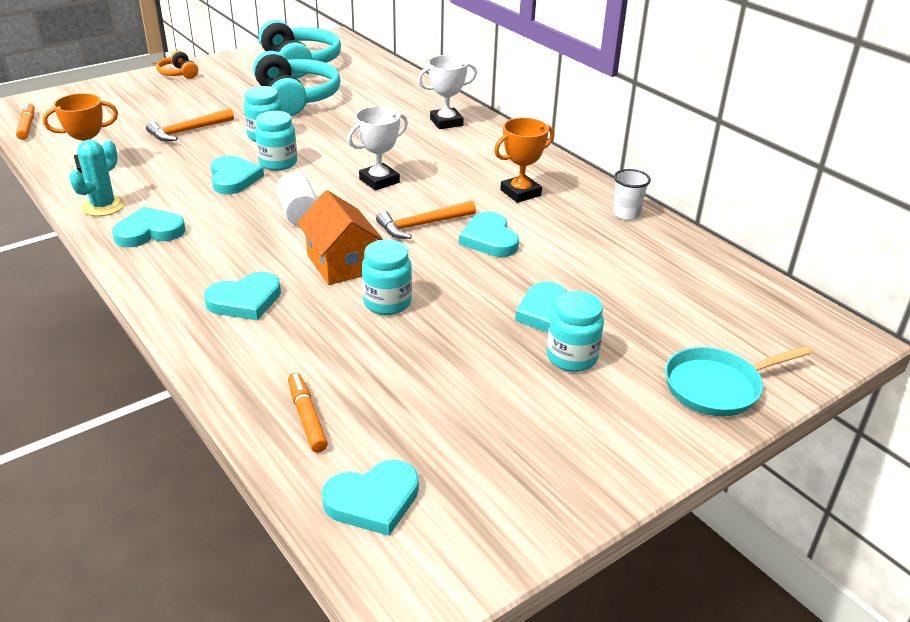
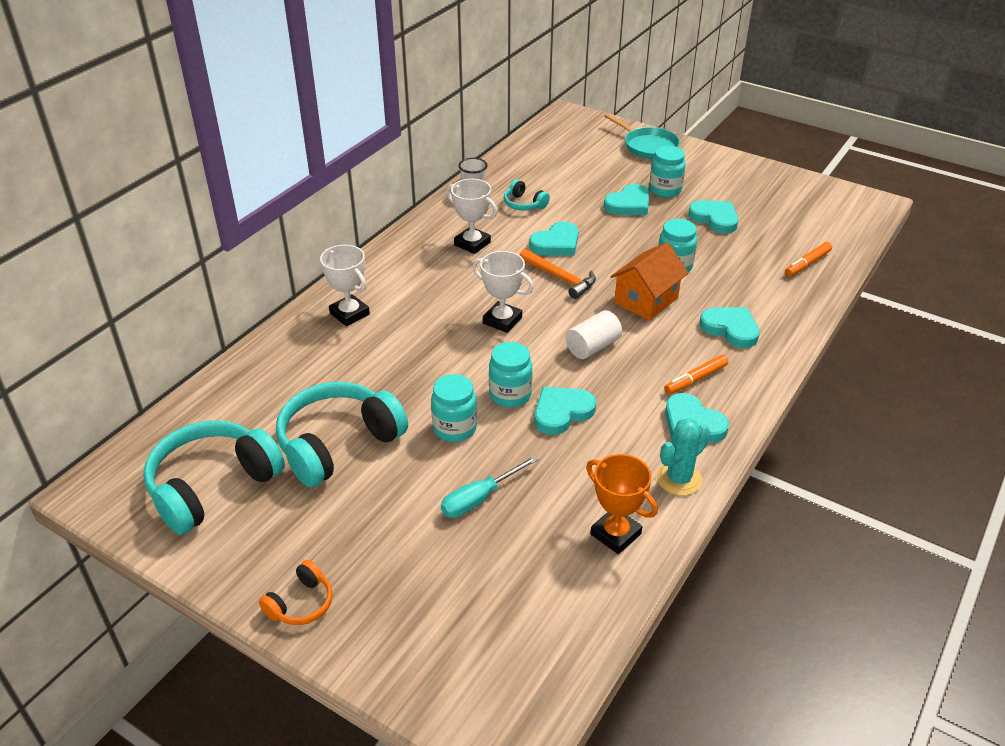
camera: 110 degrees left, 5 degrees up
(27, 126) = (561, 675): orange marker -> orange marker (695, 379)
(103, 206) = (679, 479): turquoise cactus -> turquoise cactus turned 45 degrees counterclockwise
(188, 131) = (479, 498): orange hammer -> turquoise screwdriver
(373, 501) = (836, 226): turquoise heart -> turquoise heart (715, 219)
(520, 193) = (472, 244): orange trophy -> white trophy
(587, 240) = (524, 204): none -> turquoise headphones

